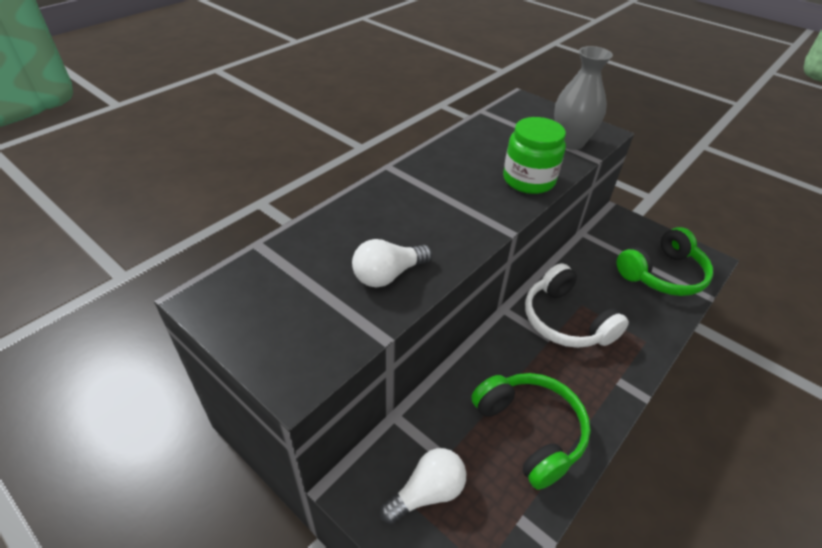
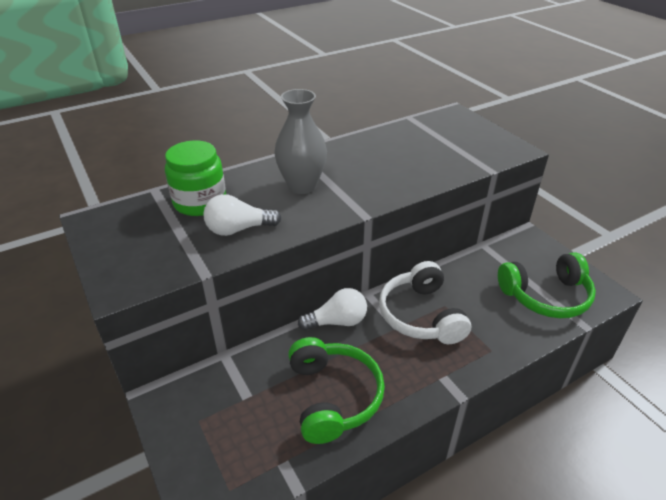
camera: 20 degrees right, 5 degrees down
(427, 492) = (217, 419): white light bulb -> white light bulb (337, 321)
(528, 180) = (412, 178): green jar -> green jar (200, 202)
(570, 142) = (476, 153): grey vase -> grey vase (302, 186)

